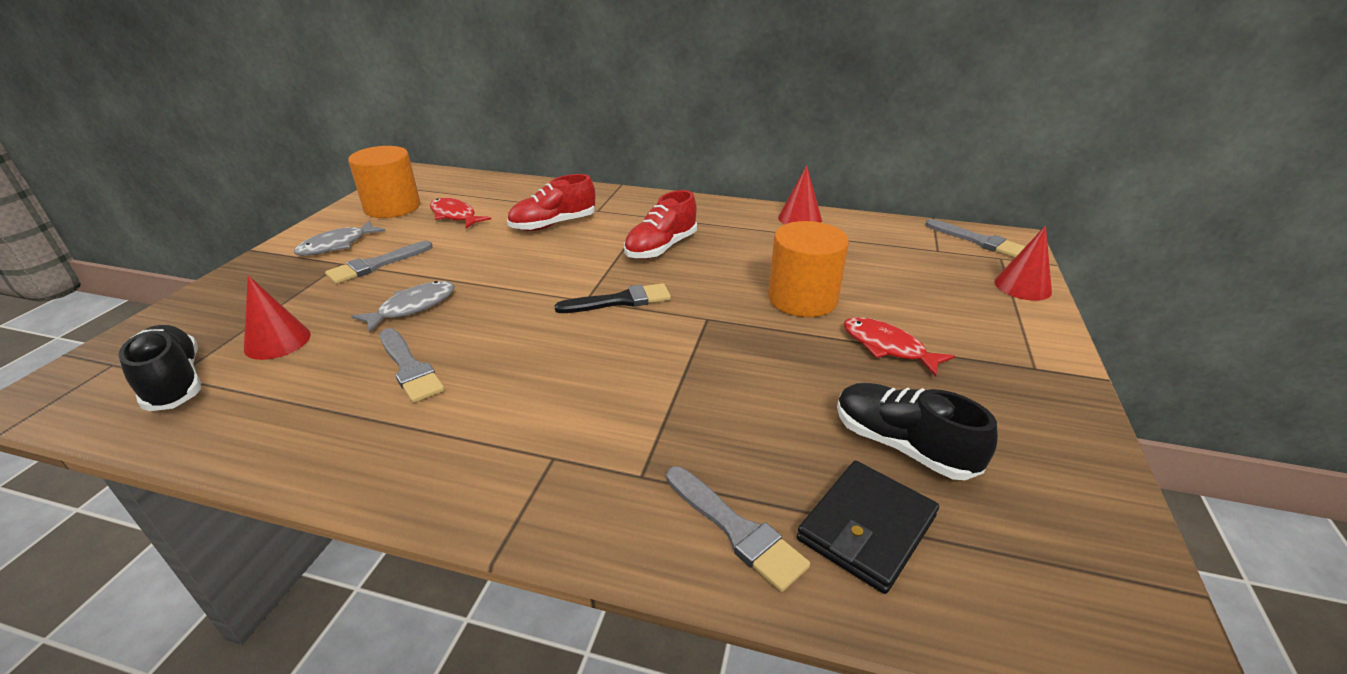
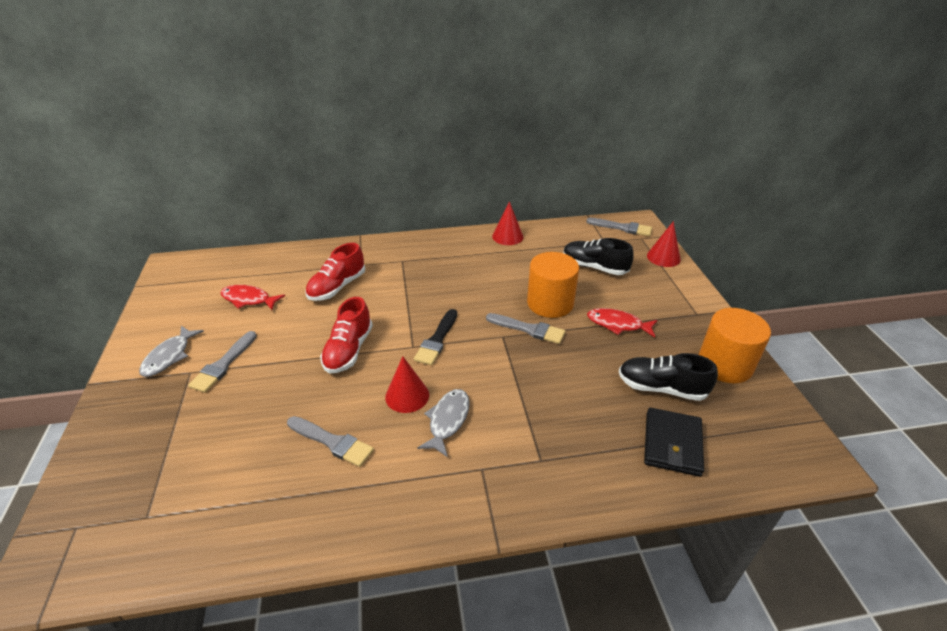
camera: 25 degrees left, 5 degrees up
(174, 382) = (152, 521): black shoe -> black shoe (594, 267)
(277, 341) = (205, 457): red cone -> red cone (407, 395)
(392, 207) = (184, 305): orange cylinder -> orange cylinder (724, 364)
(412, 307) = (289, 393): grey fish -> grey fish (447, 421)
(620, 301) = (437, 340): black brush -> black brush turned 150 degrees clockwise
(661, 248) = (432, 287): red shoe -> red shoe (349, 350)
(736, 530) = (612, 471): grey brush -> grey brush (529, 329)

